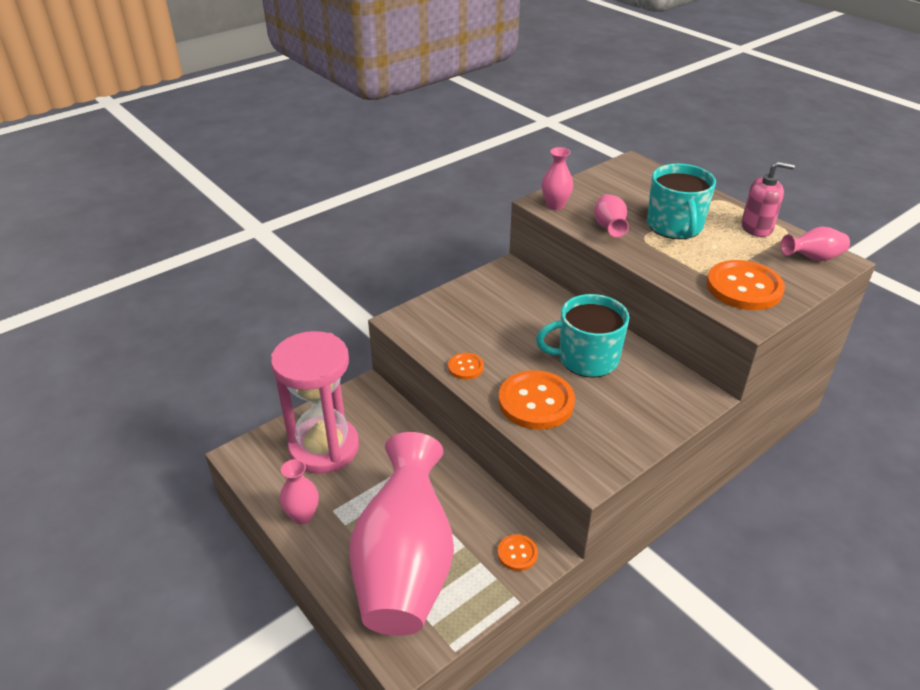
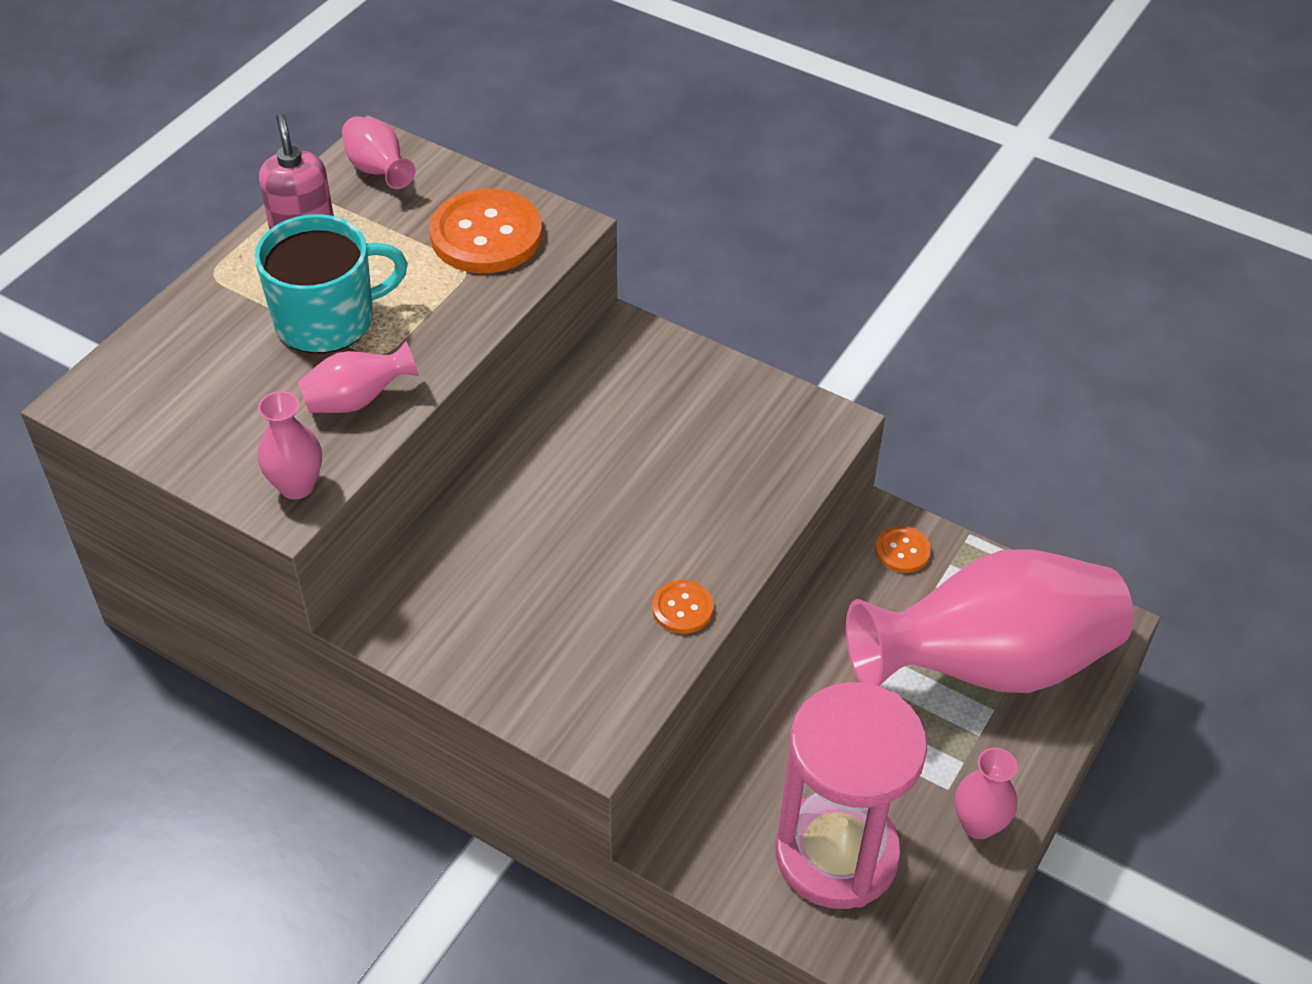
camera: 110 degrees left, 10 degrees up
(536, 402) = (722, 504): orange button -> none
(586, 359) = (597, 464): turquoise mug -> none

